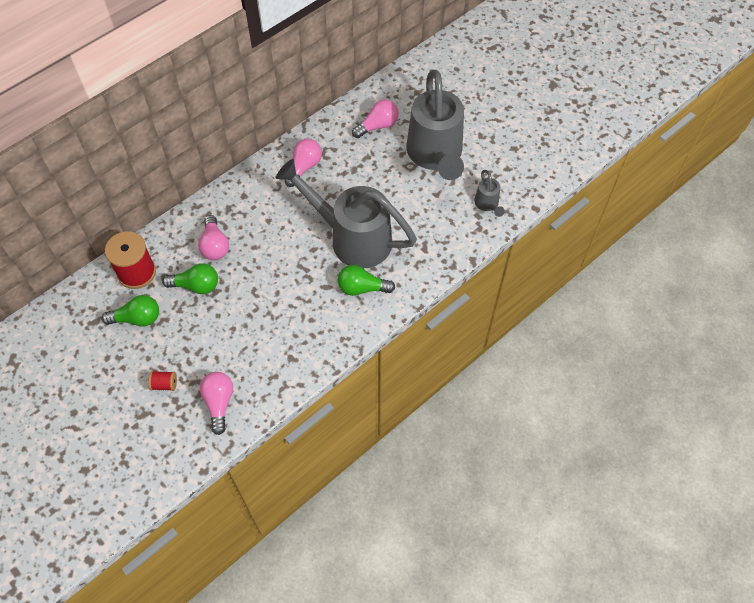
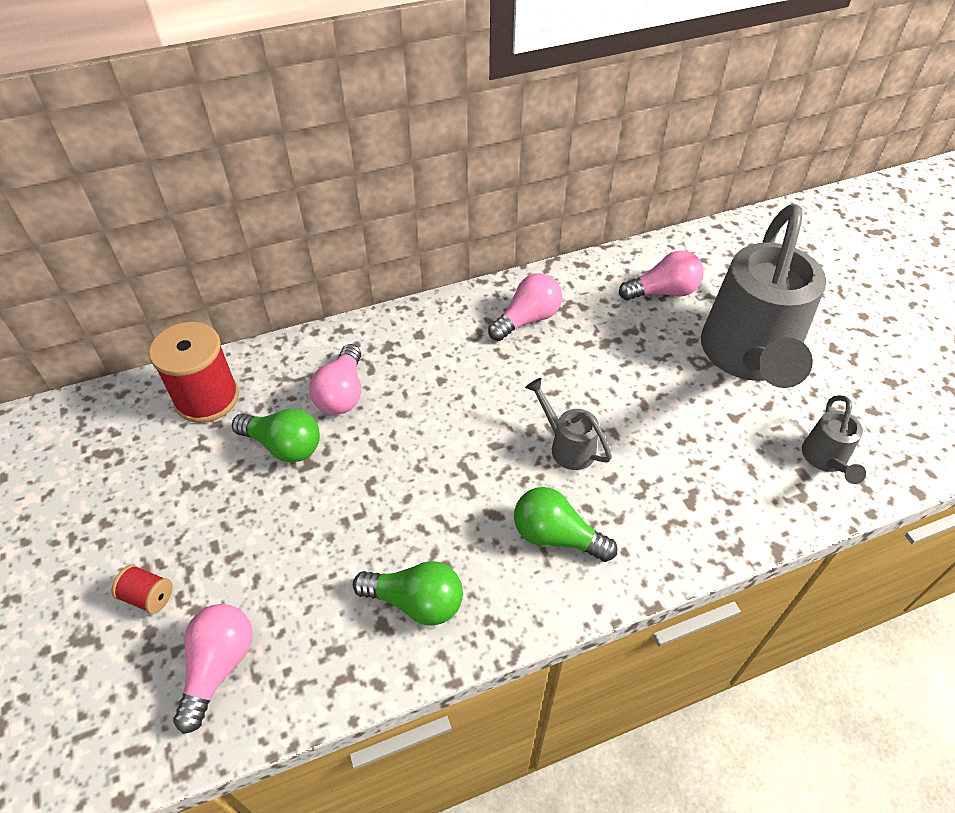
camera: 20 degrees right, 10 degrees down
(137, 318) = (168, 469): green light bulb -> green light bulb (416, 601)
(352, 238) = (567, 446): grey watering can -> grey watering can, size x0.42

